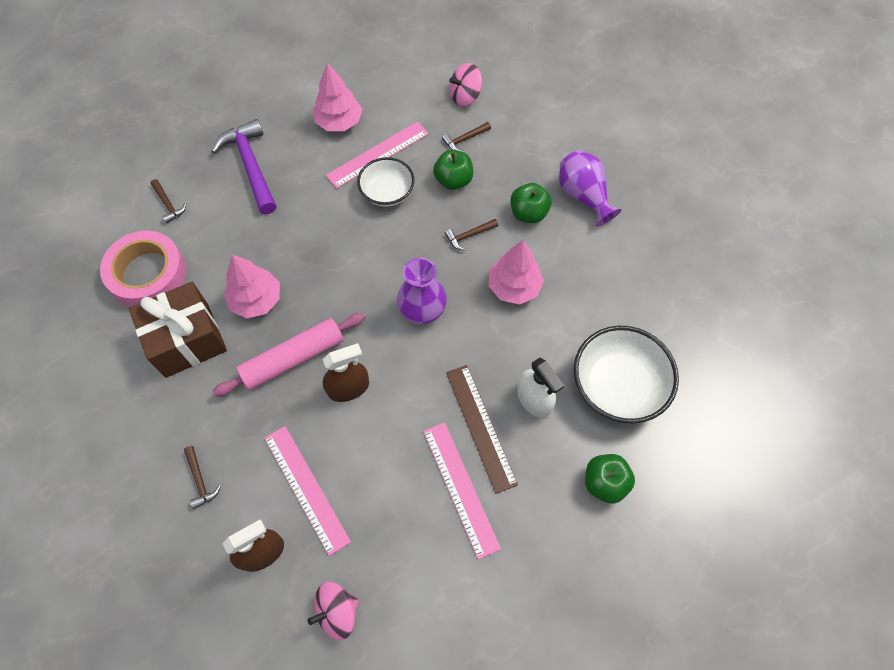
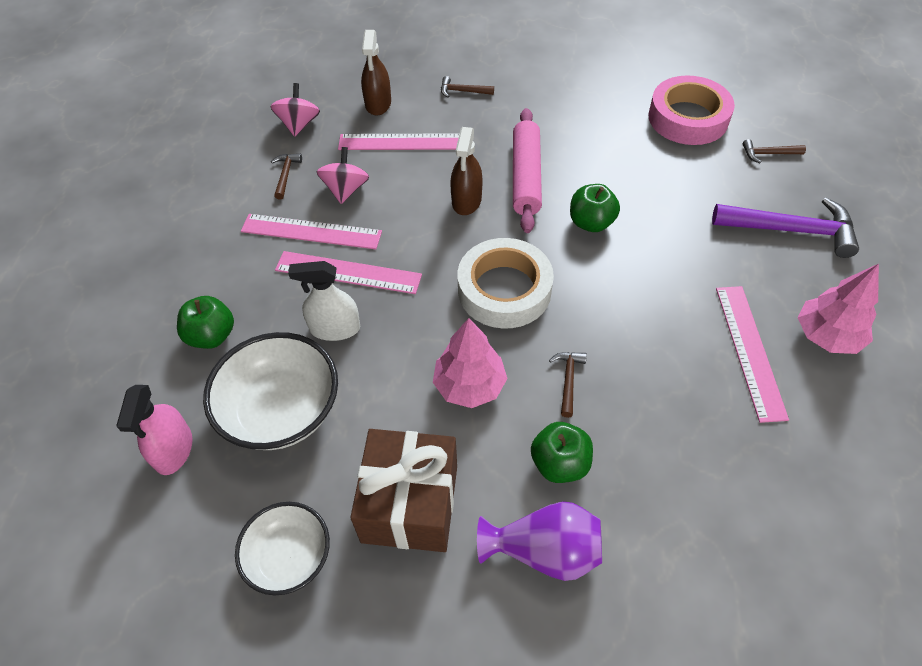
camera: 125 degrees right, 10 degrees down
(187, 340) = (597, 121): brown gift -> brown gift (410, 503)
(256, 300) = (608, 175): pink tree -> none
(387, 192) = (682, 332): white bowl -> white bowl (289, 557)
(422, 309) = (504, 290): purple vase -> white tape
(453, 180) = (663, 409): green apple -> green apple (591, 223)
(465, 96) = (815, 508): pink spinning top -> pink spinning top (346, 190)
(465, 139) = (728, 460): brown hammer -> brown hammer (286, 175)
(480, 427) = (348, 273): brown ruler -> pink ruler
(695, 431) = (174, 450): none -> pink spray bottle

